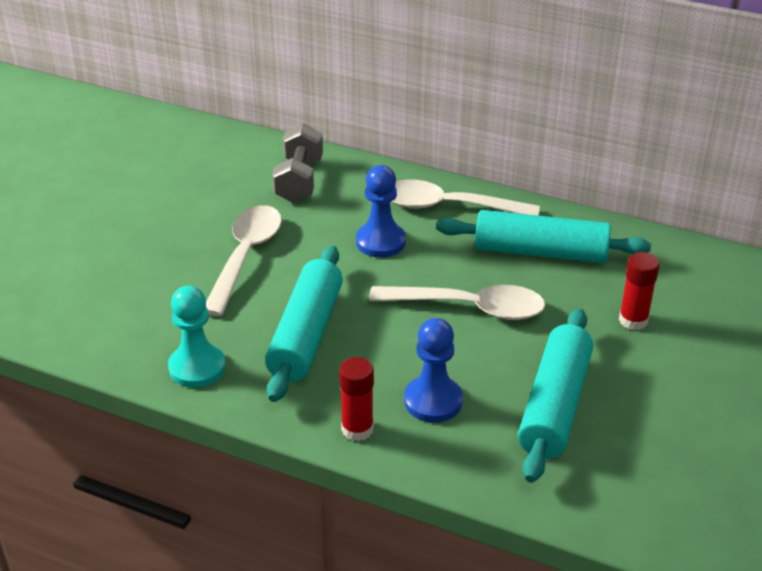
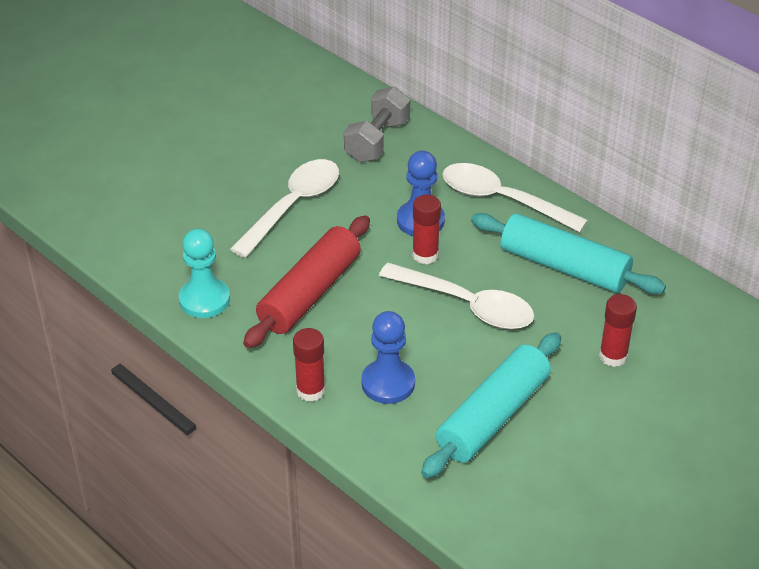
camera: 20 degrees right, 5 degrees up
(306, 334) = (310, 293): turquoise rolling pin -> red rolling pin
(402, 272) = (425, 255): none -> red glue stick

